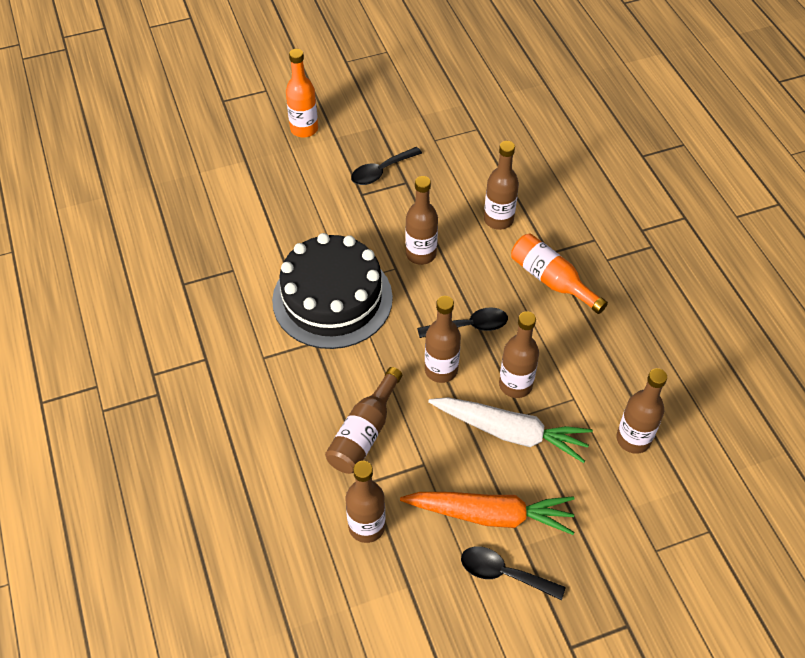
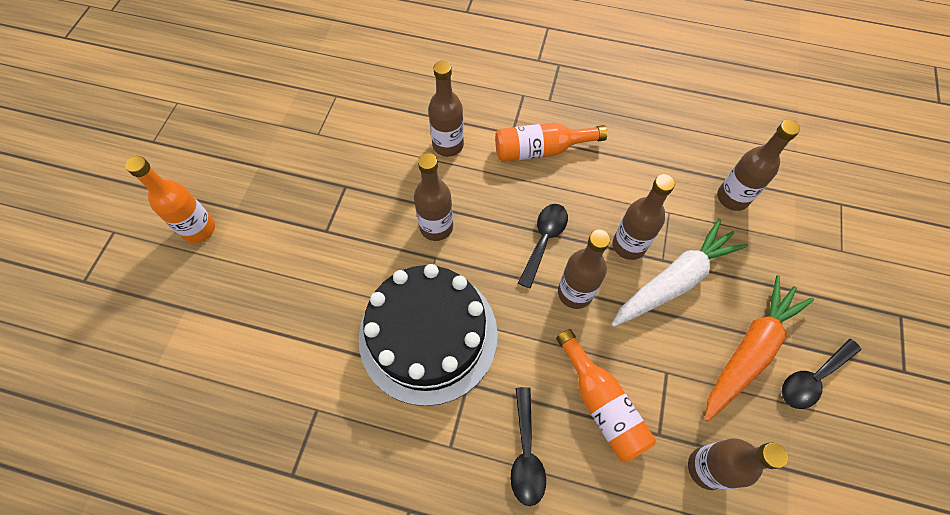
camera: 55 degrees left, 10 degrees up
(364, 433) = (602, 404): brown bottle -> orange bottle
(381, 171) = (314, 198): black spoon -> black spoon (526, 453)

